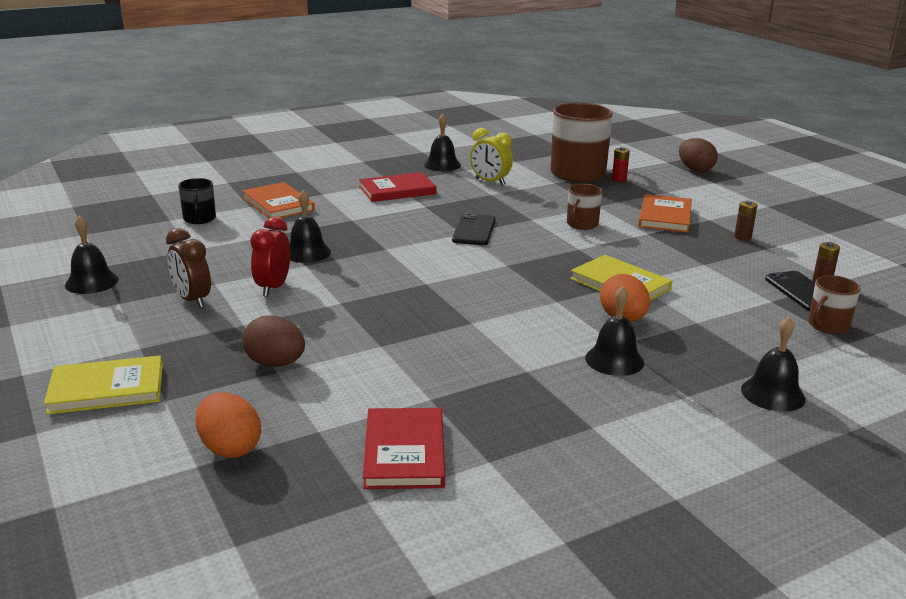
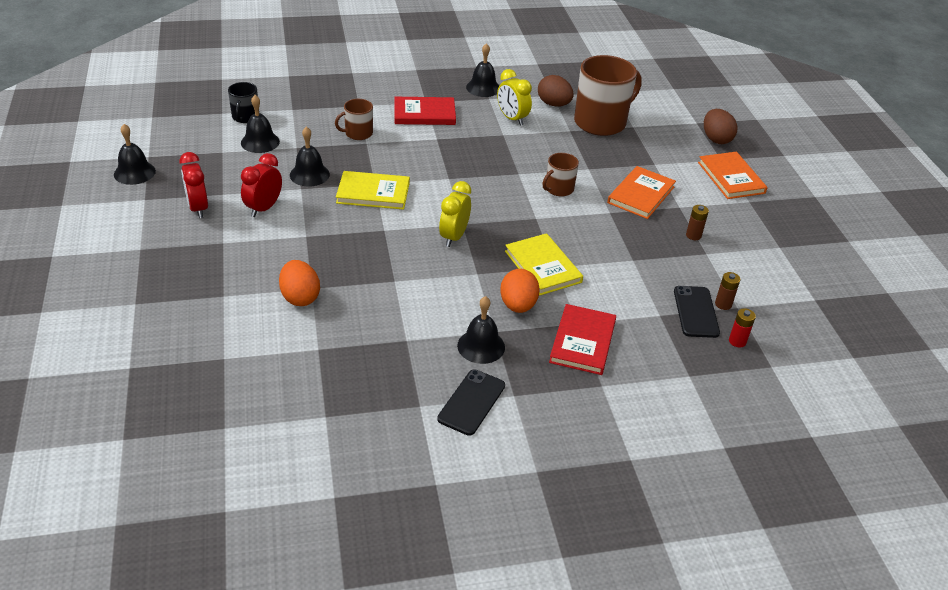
camera: 15 degrees right, 15 degrees up
(106, 389) = (101, 283): yellow book -> yellow book (373, 193)
(192, 300) = (198, 208): brown clock -> red clock
(230, 448) = (157, 358): orange egg -> orange egg (300, 297)
(275, 363) = (226, 287): brown egg -> brown egg (554, 104)
(278, 204) = (316, 111): orange book -> orange book (731, 178)
(404, 452) = (272, 392): red book -> red book (582, 342)
(474, 230) = (460, 177): black phone -> black phone (471, 402)
(507, 276) = (454, 237): none -> yellow clock
(619, 179) = (633, 138): red battery -> red battery (737, 341)
(773, 394) = (582, 411): black bell -> black bell (260, 142)
(827, 326) = (687, 353): brown mug -> brown mug (358, 133)

